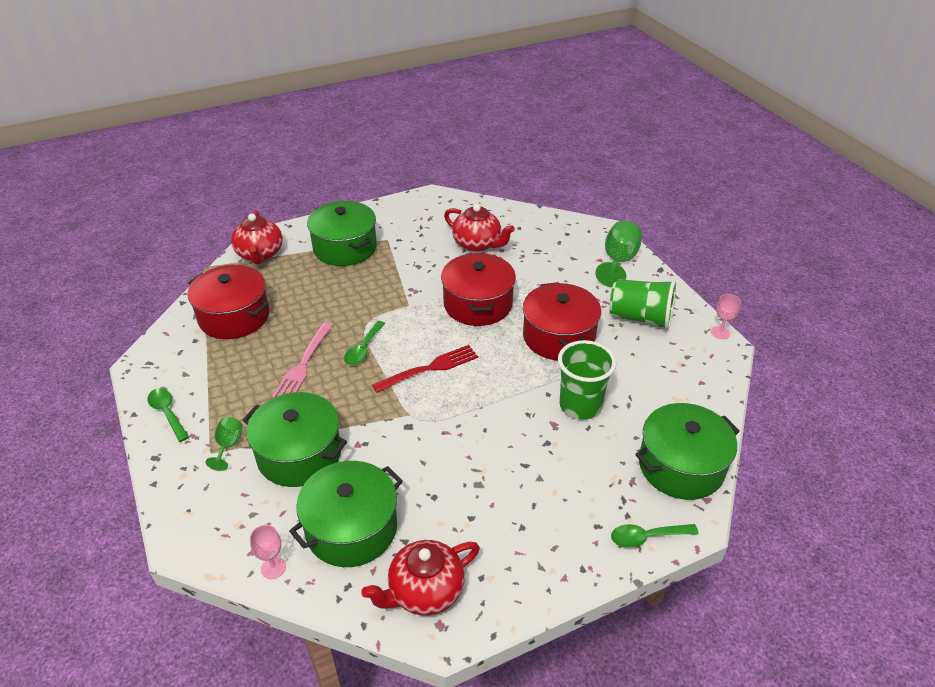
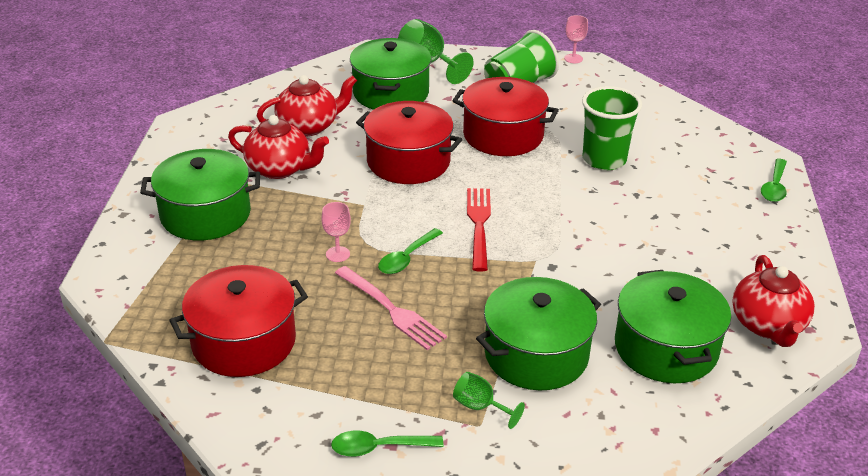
camera: 60 degrees left, 5 degrees down
(260, 254) = (135, 285): red teapot -> red teapot (280, 169)
(273, 568) = (685, 418): pink goblet -> pink goblet (337, 254)
(363, 349) = (406, 258): green spoon -> green spoon turned 75 degrees clockwise
(681, 466) = (710, 141): green pot -> green pot (391, 93)

